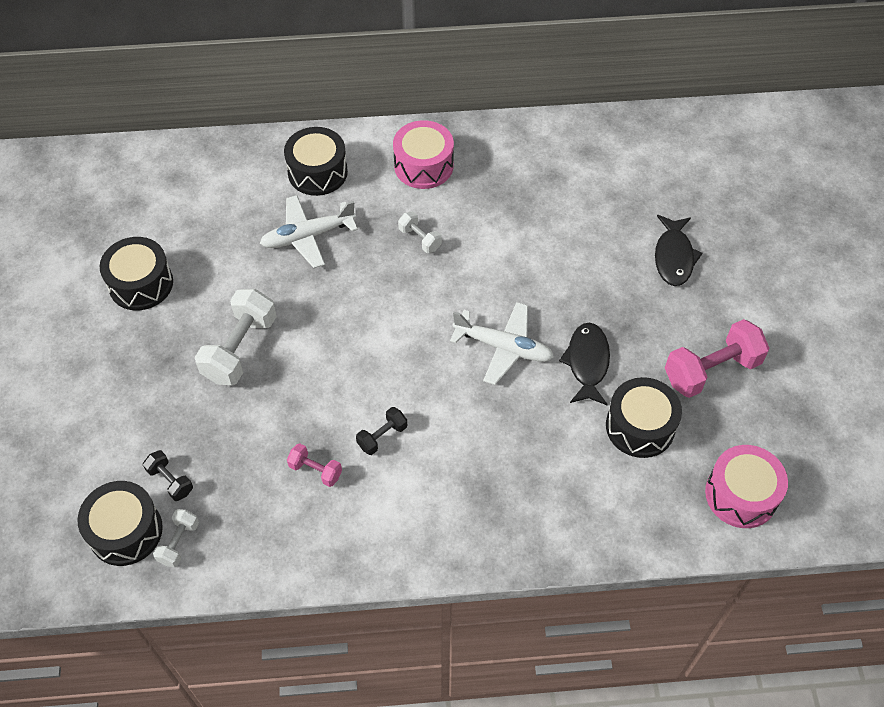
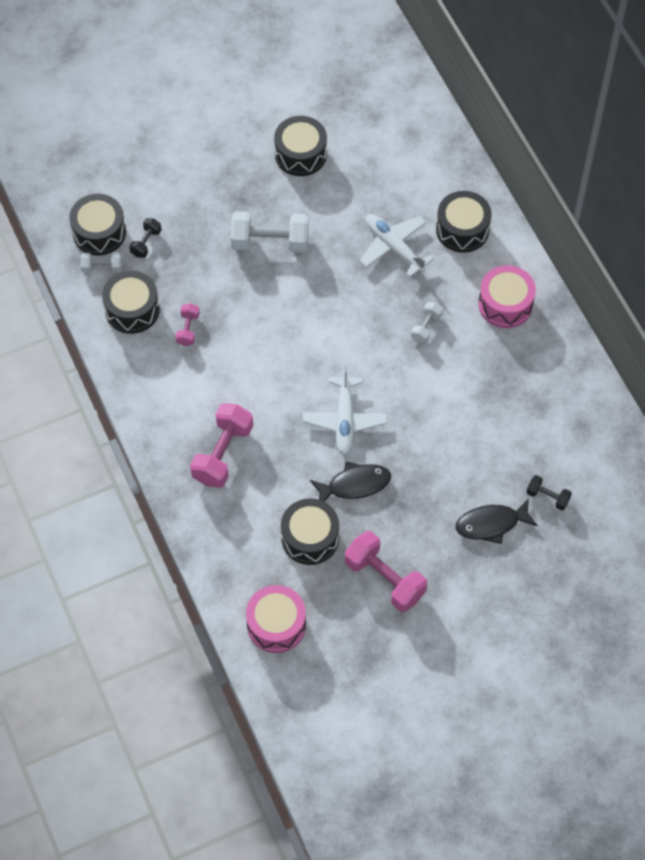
camera: 70 degrees right, 5 degrees up
(258, 525) = (132, 310): none -> black drum
(382, 436) = (232, 362): black dumbbell -> black dumbbell (547, 497)
(500, 484) = (222, 454): none -> pink dumbbell

